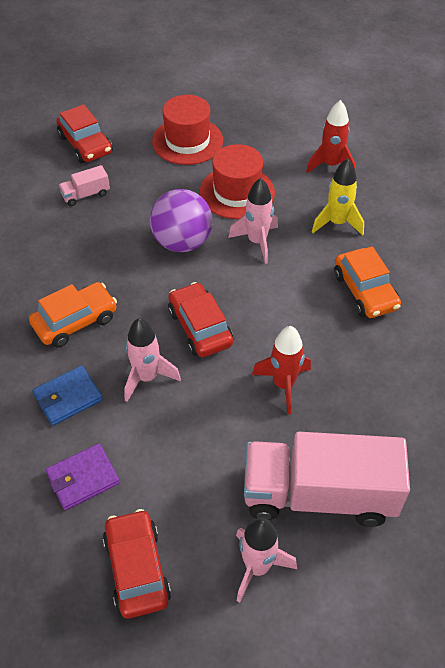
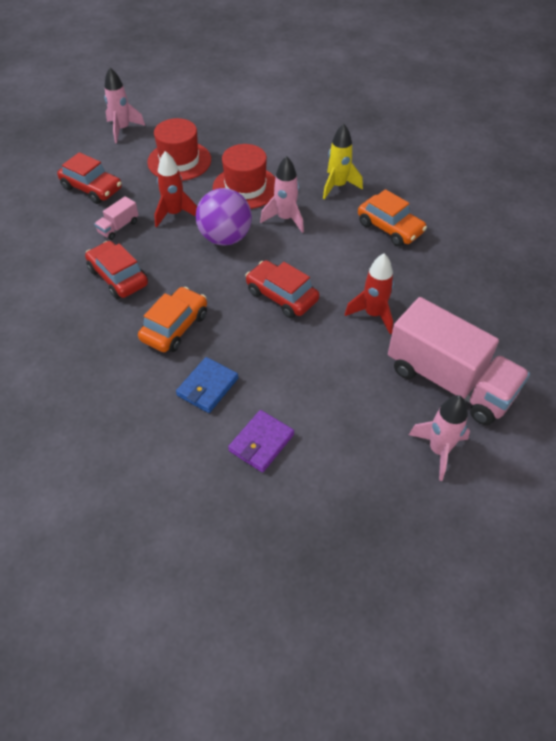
camera: 25 degrees left, 0 degrees up
(137, 569) = (349, 491): red car -> red car (118, 277)
(147, 377) = (263, 348): pink rocket -> pink rocket (122, 129)
(319, 494) = (449, 381): pink truck -> pink truck turned 120 degrees counterclockwise
(331, 165) = (306, 146): red rocket -> red rocket (175, 214)

